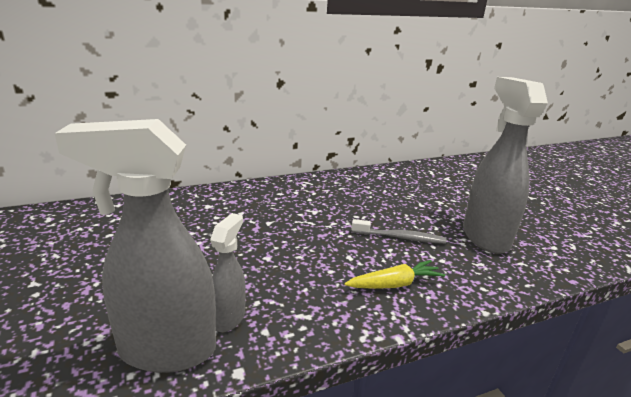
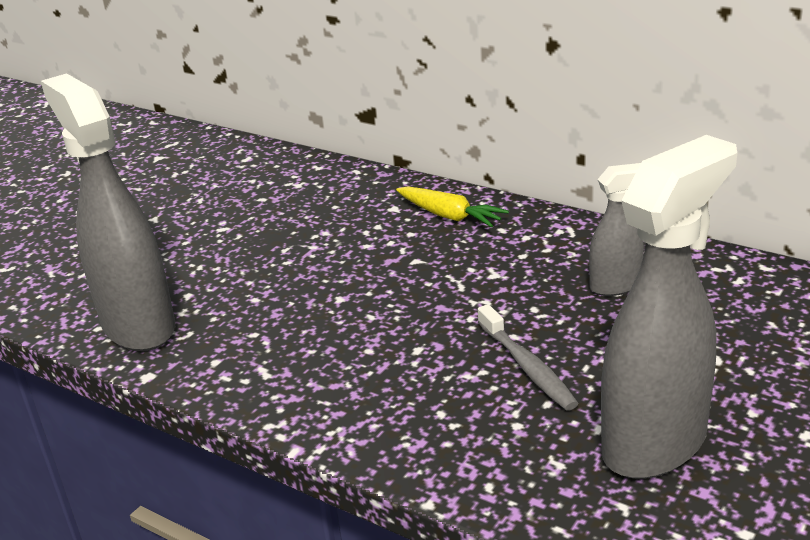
camera: 60 degrees right, 5 degrees up
(229, 318) = (212, 332): grey spray bottle -> grey spray bottle (616, 286)
(394, 284) = (399, 407): yellow carrot -> yellow carrot (450, 216)

